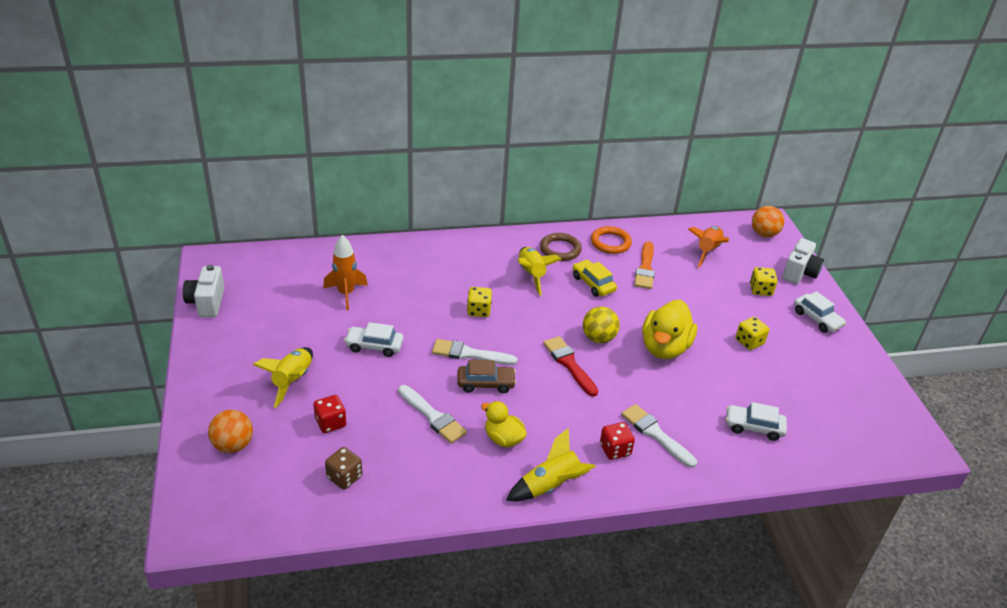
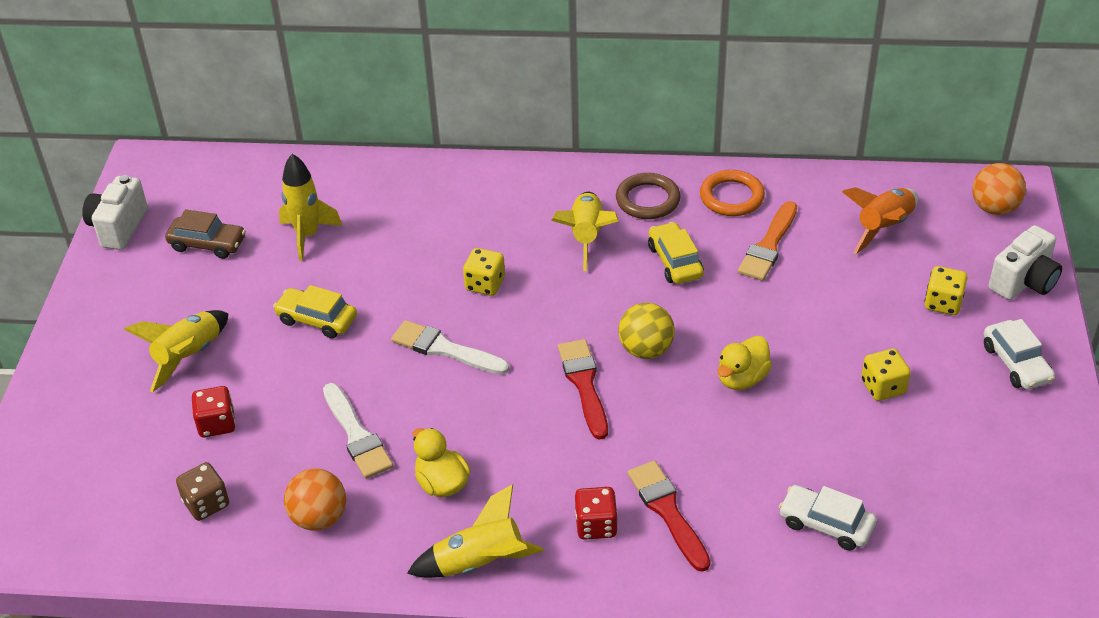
camera: 20 degrees right, 5 degrees up
(233, 445) = (82, 436): orange ball -> orange ball (319, 518)
(346, 294) = (307, 236): orange rocket -> yellow rocket
(374, 346) = (317, 320): white car -> yellow car
(485, 383) = (450, 397): brown car -> brown car (207, 244)
(655, 434) = (667, 511): white brush -> red brush
(664, 348) = (742, 378): yellow duck -> yellow duck, size x0.60

